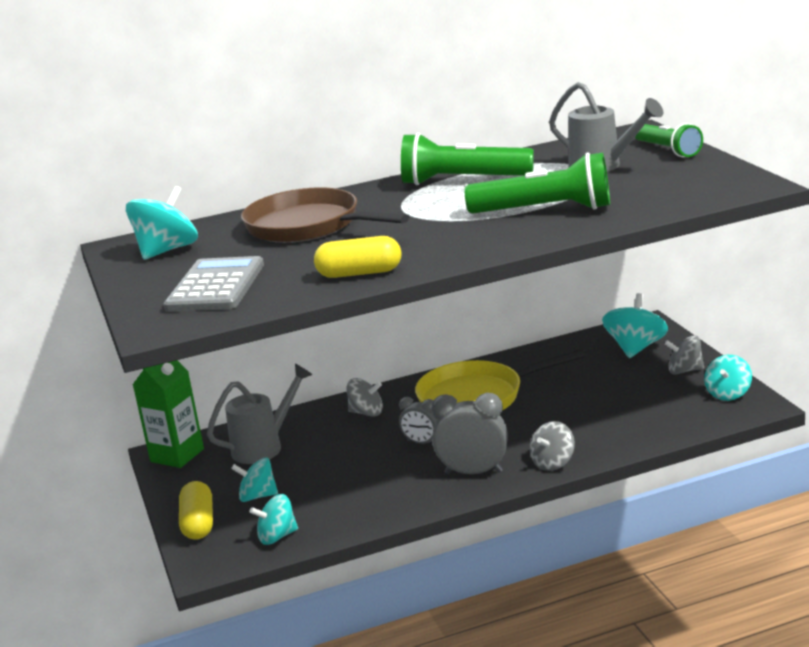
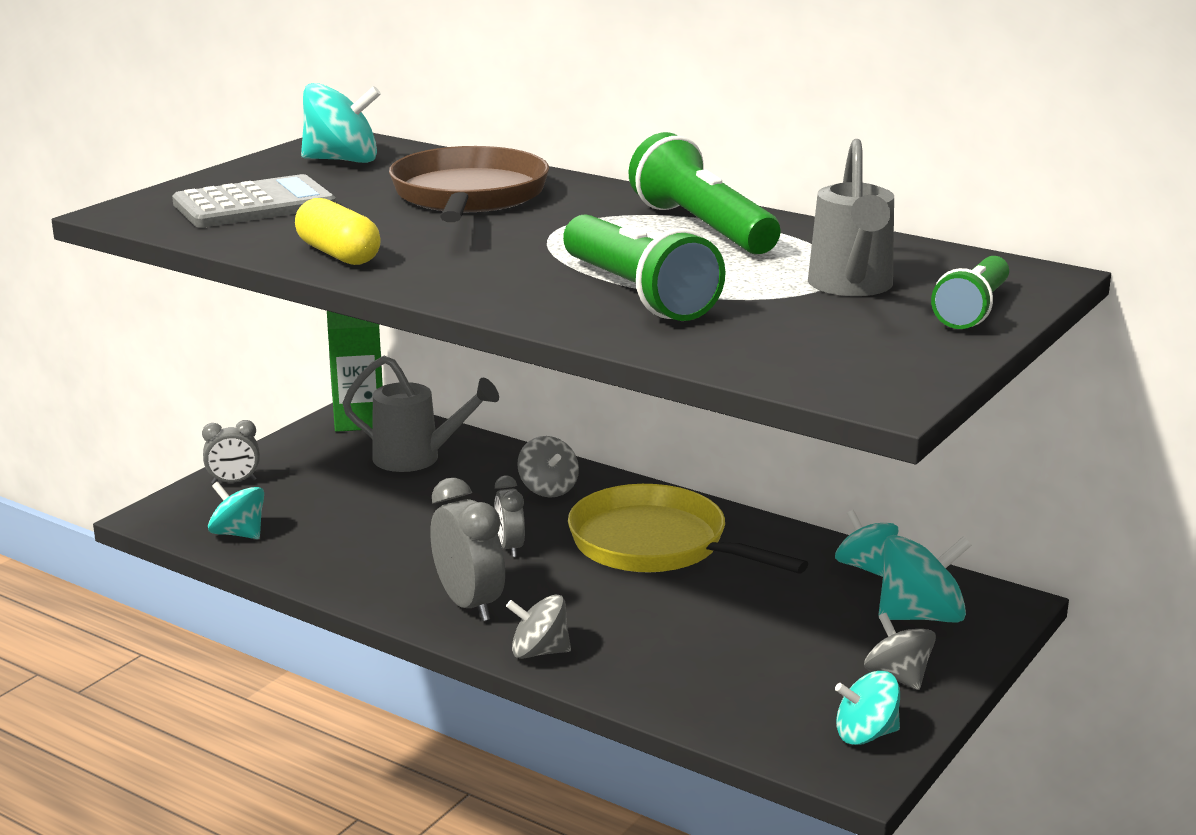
camera: 50 degrees right, 0 degrees up
(198, 523) = (234, 482): yellow capsule -> grey clock
(258, 496) = (311, 493): turquoise spinning top -> turquoise spinning top (865, 567)

